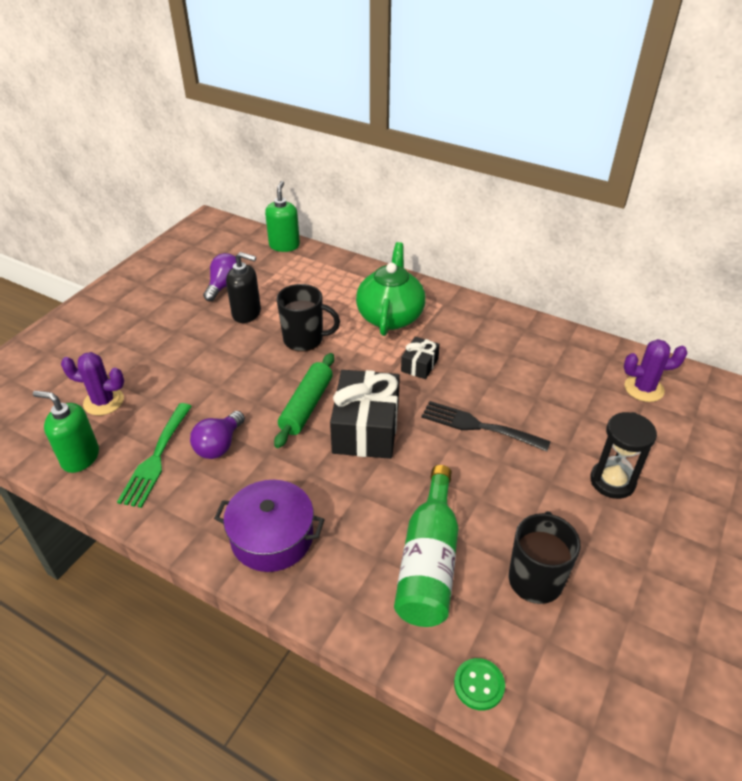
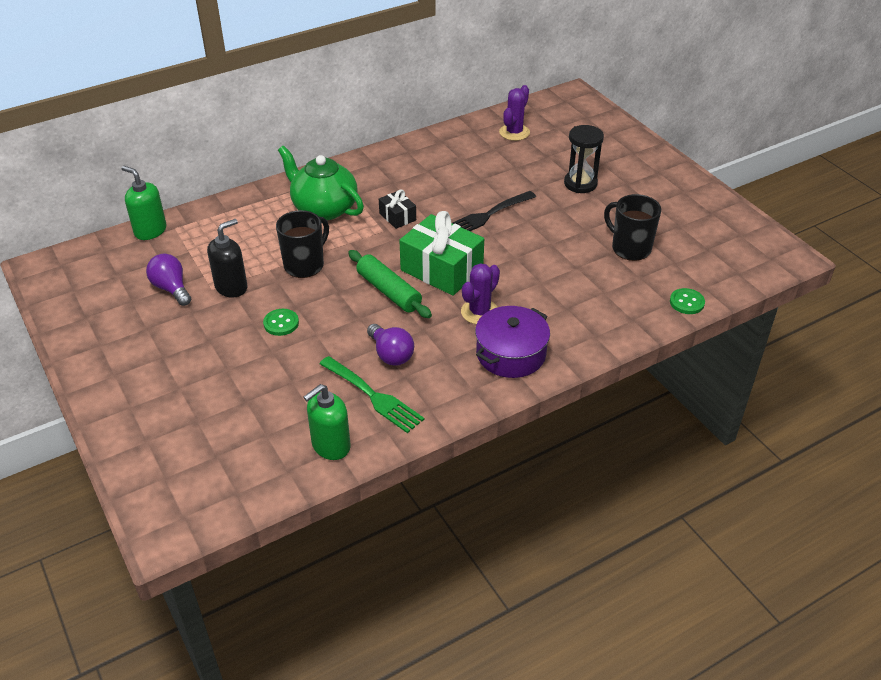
camera: 60 degrees left, 0 degrees up
(103, 401) = (267, 414): purple cactus -> purple cactus (479, 312)
(219, 360) = (281, 323): none -> green button
(366, 428) = (441, 269): black gift -> green gift
(428, 562) = (586, 287): green bottle -> none

